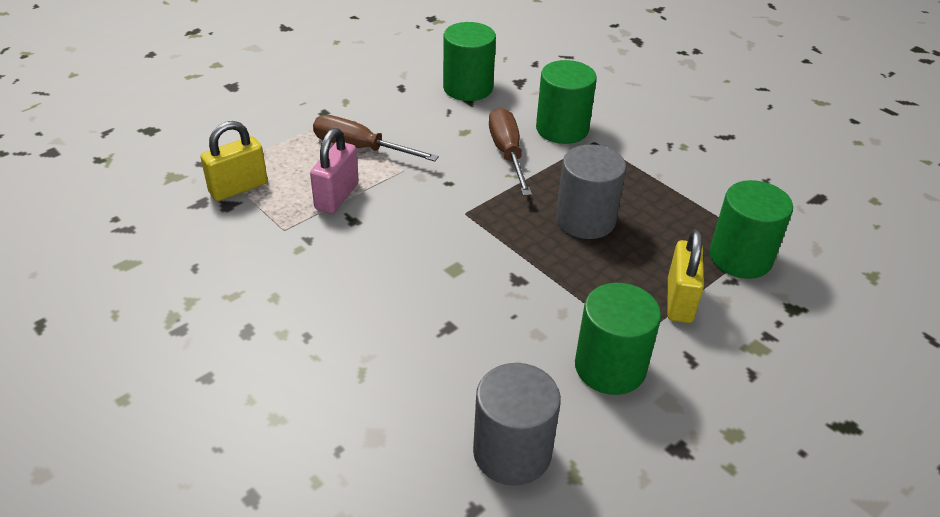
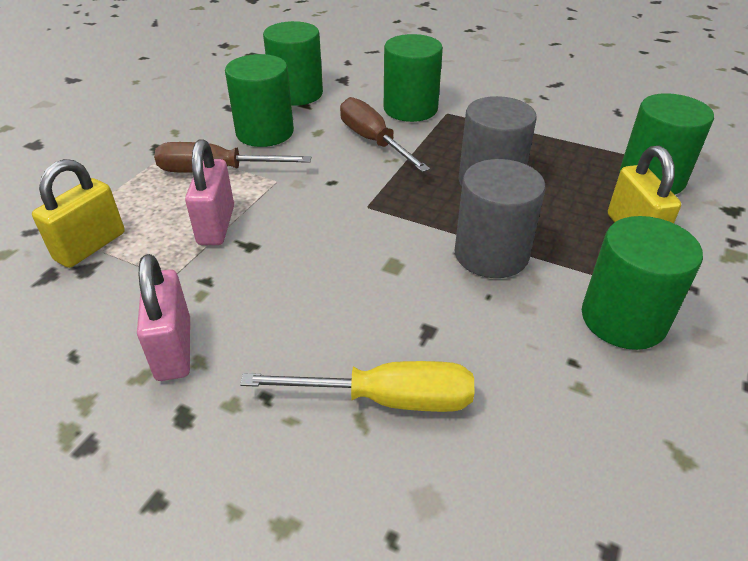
camera: 20 degrees left, 0 degrees up
(261, 283) = (173, 349): none -> pink padlock
(387, 365) = (386, 399): none -> yellow screwdriver
(418, 121) = (265, 132): none -> green cylinder
(512, 452) = (598, 456): grey cylinder -> grey cylinder (491, 254)

